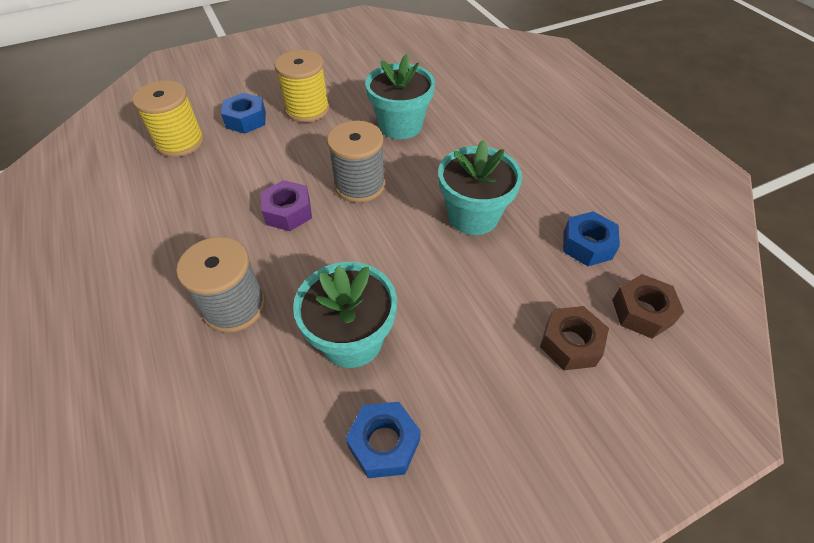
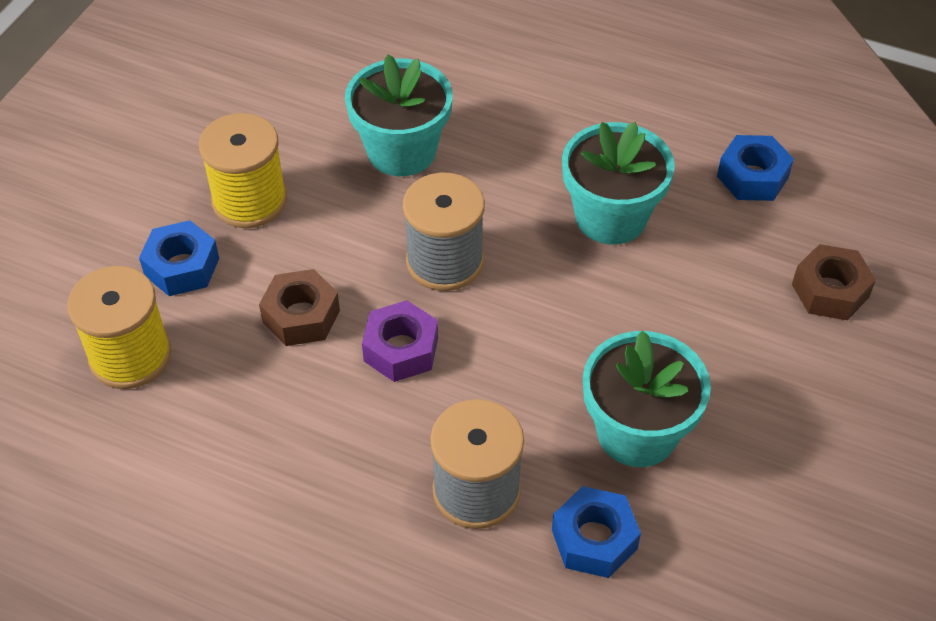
camera: 40 degrees left, 0 degrees up
(384, 443) = (768, 497): blue nut -> blue nut (594, 539)
(642, 312) = (860, 216): brown nut -> brown nut (301, 316)

